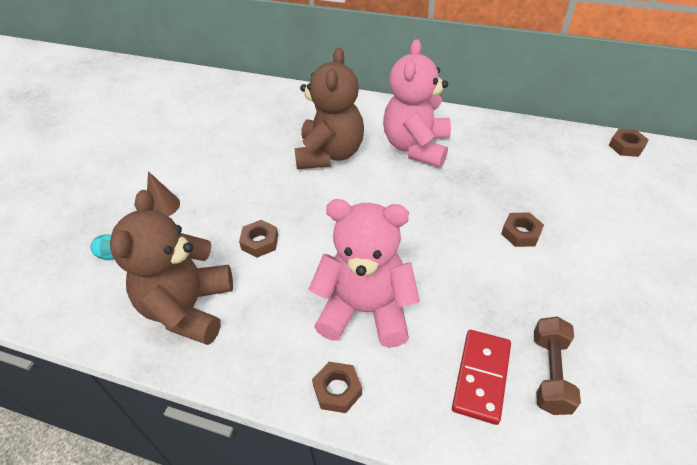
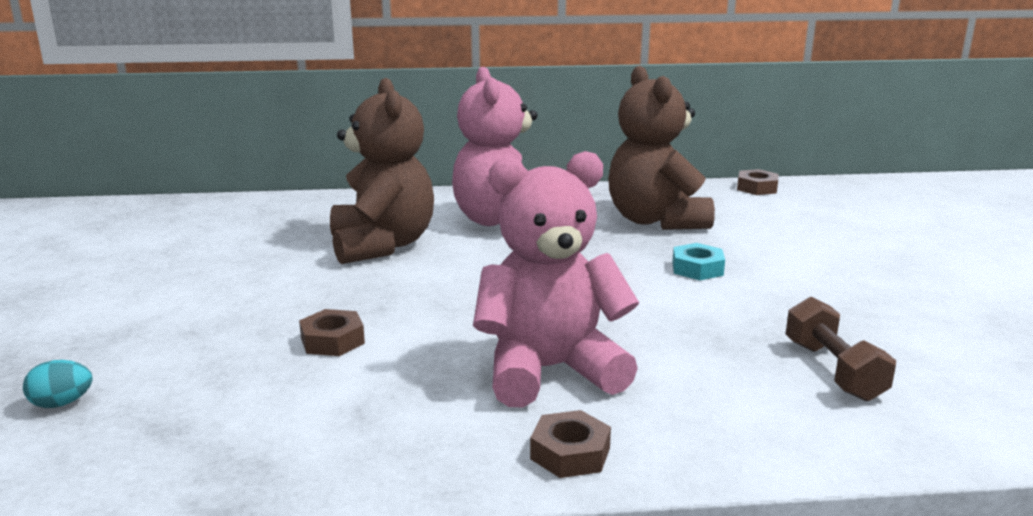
camera: 25 degrees left, 25 degrees down
(163, 206) = (129, 336): brown cone -> none
(188, 308) = (255, 430): brown teddy bear -> brown teddy bear (655, 221)
(481, 377) = (755, 393): red domino -> none
(521, 233) = (697, 269): brown nut -> turquoise nut

